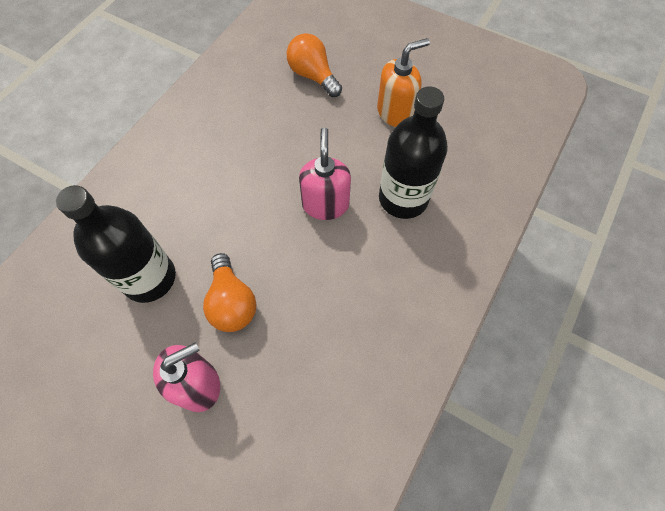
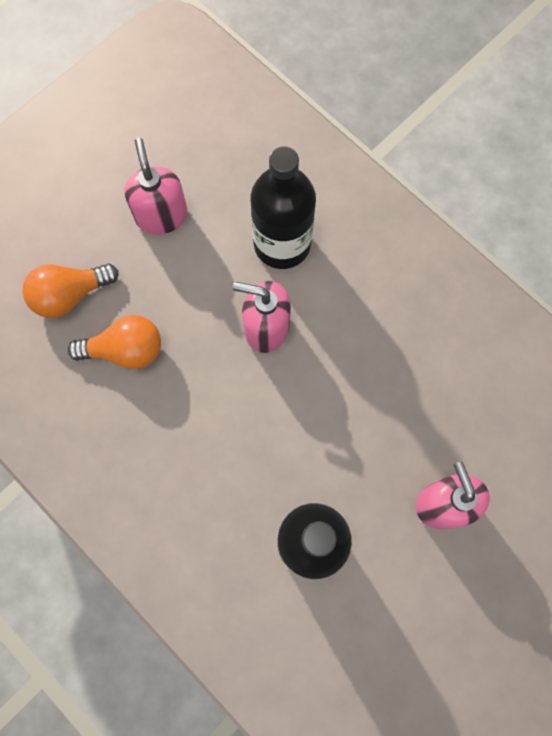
camera: 75 degrees left, 10 degrees up
(232, 302) = (361, 454): orange light bulb -> orange light bulb (125, 350)
(395, 112) = (161, 215): orange soap dispenser -> pink soap dispenser

